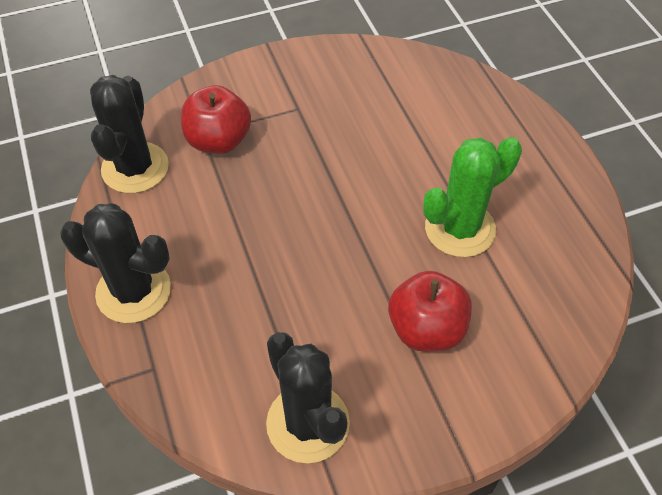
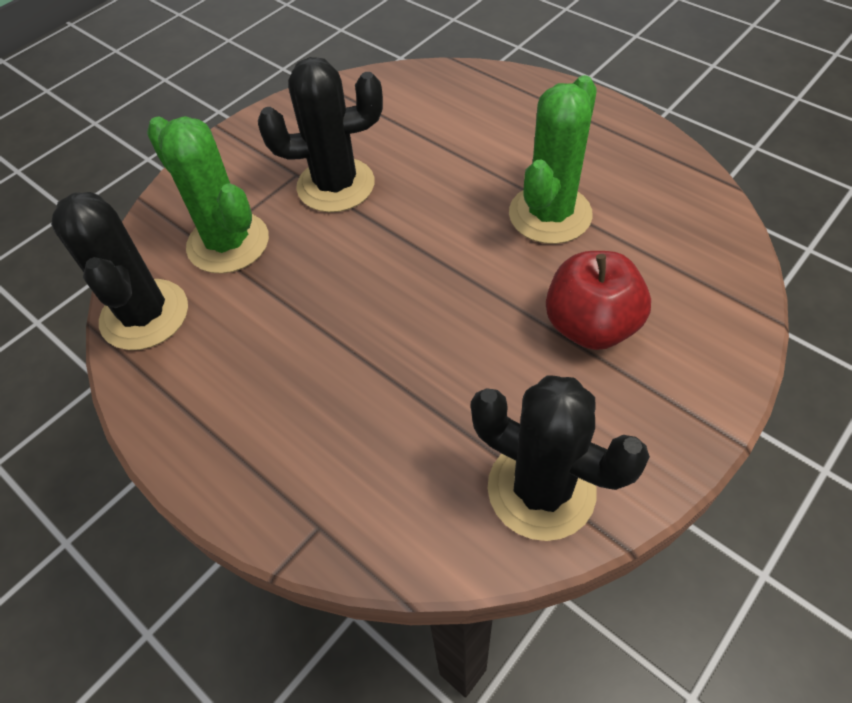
camera: 25 degrees left, 0 degrees up
(133, 291) = (234, 451): black cactus -> black cactus (336, 185)
(218, 141) = (228, 243): red apple -> green cactus

